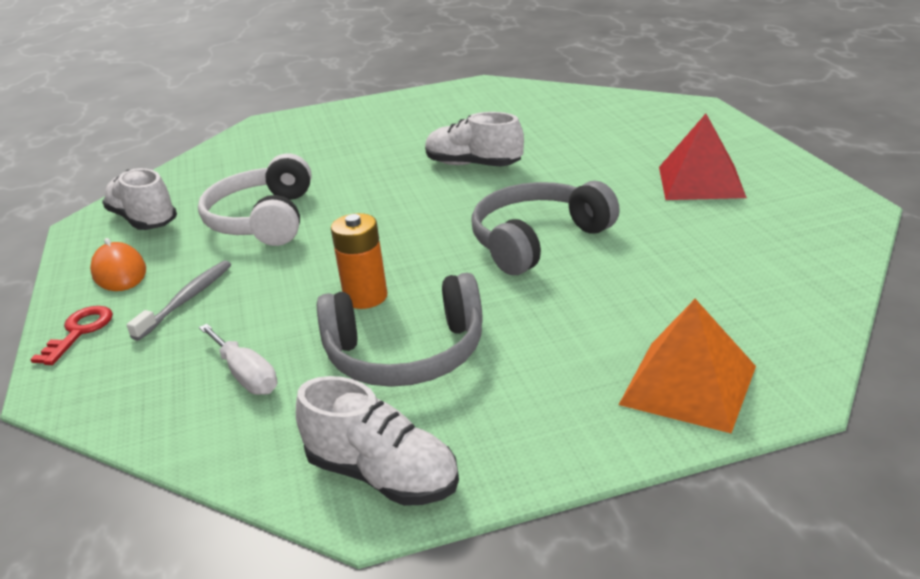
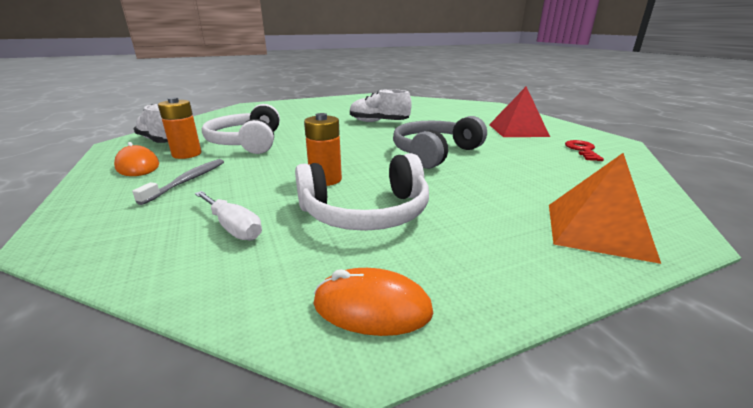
camera: 10 degrees left, 5 degrees down
(79, 332) = (93, 200): red key -> red key (582, 150)
(180, 247) = (187, 154): none -> orange battery
(382, 475) = (372, 307): white shoe -> orange mouse
(406, 354) = (366, 212): grey headphones -> white headphones

